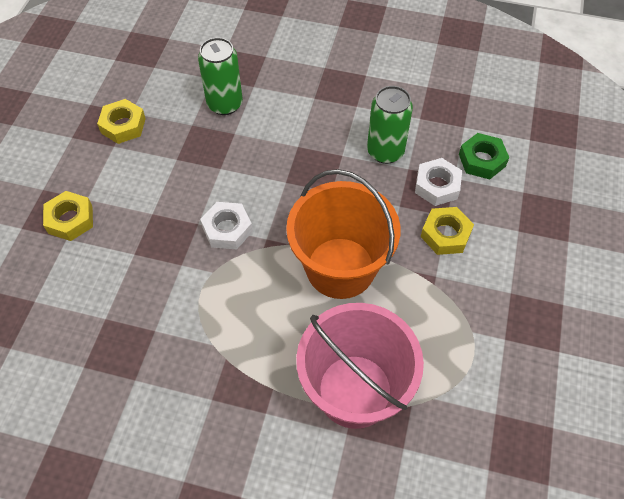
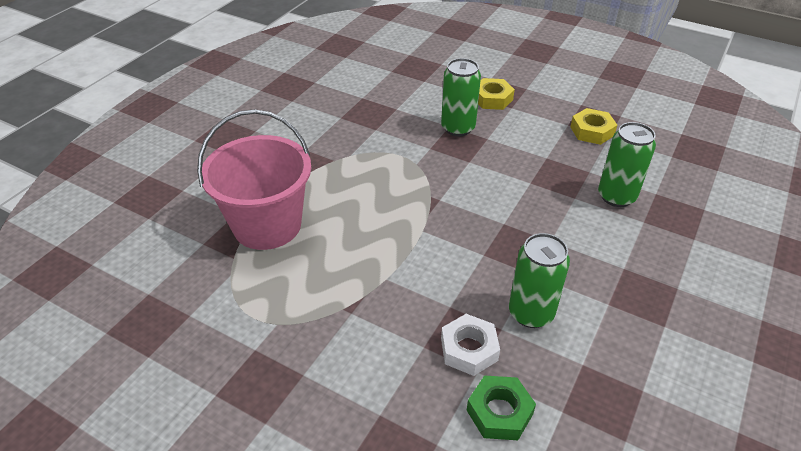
camera: 105 degrees right, 15 degrees down
(137, 244) = (458, 128): none -> green can
(227, 229) = (457, 177): white nut -> none
(340, 268) = (389, 241): orange bucket -> none
(445, 234) = (399, 337): yellow nut -> none

